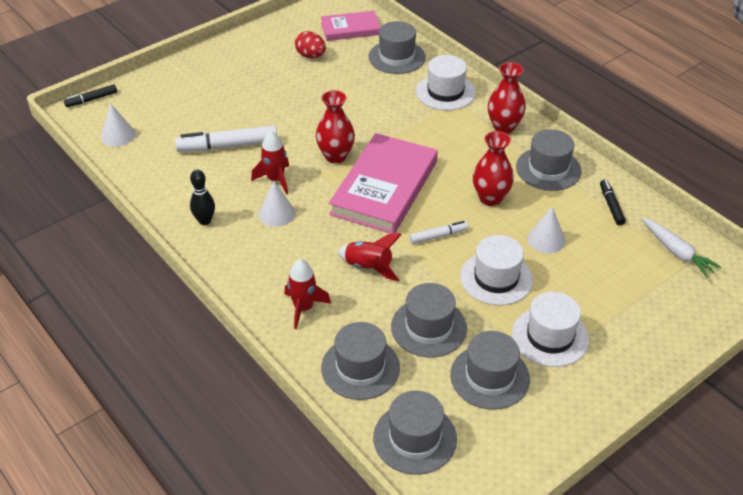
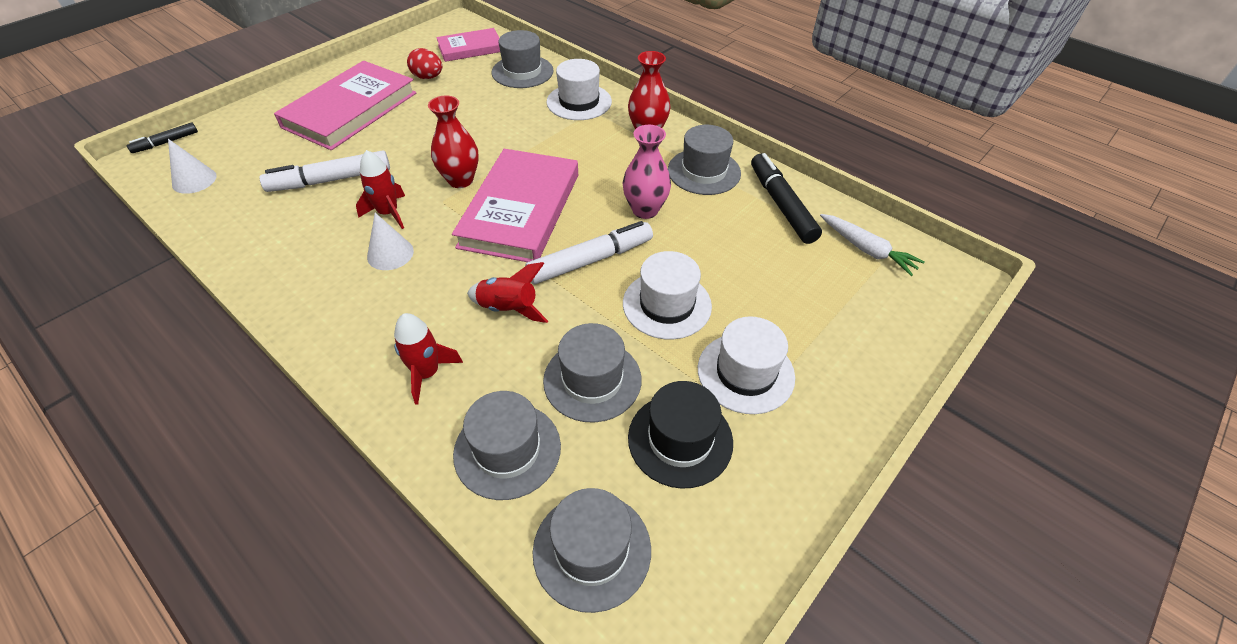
camera: 10 degrees left, 5 degrees up
(205, 221) = (298, 272): black bowling pin -> none
(243, 82) = (350, 110): none -> pink book
(438, 236) = (590, 260): white marker -> white marker, size x1.81
(489, 377) = (680, 439): grey hat -> black hat
(490, 198) = (645, 210): red vase -> pink vase
(546, 239) = (717, 251): white cone -> none
(611, 206) = (781, 205): black marker -> black marker, size x1.81

